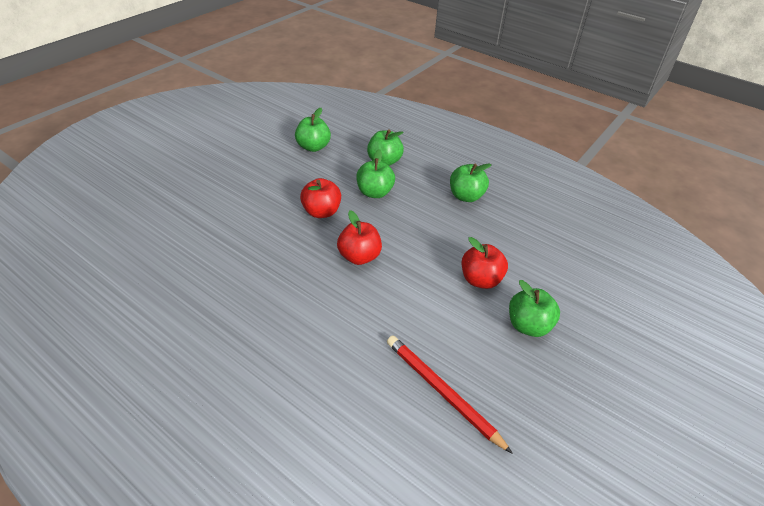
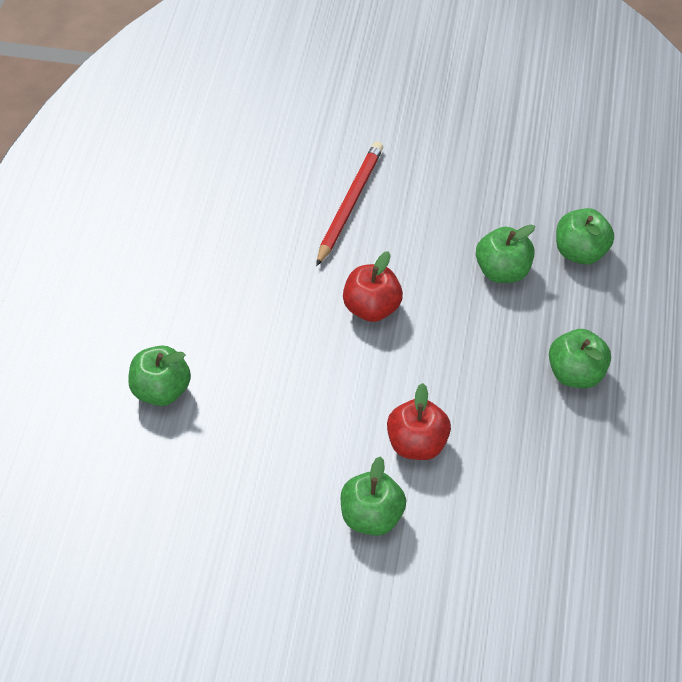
camera: 65 degrees right, 10 degrees up
(313, 147) = (547, 163): green apple -> green apple (161, 390)
(321, 212) = (423, 236): red apple -> none
(442, 392) = (225, 462): red pencil -> red pencil (349, 204)

